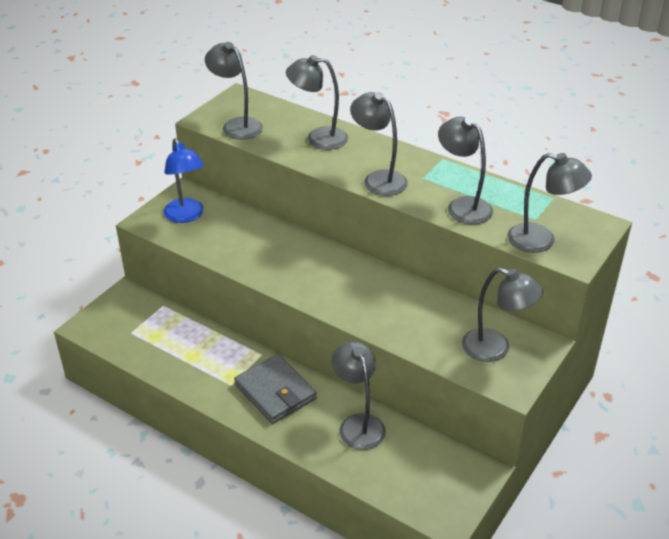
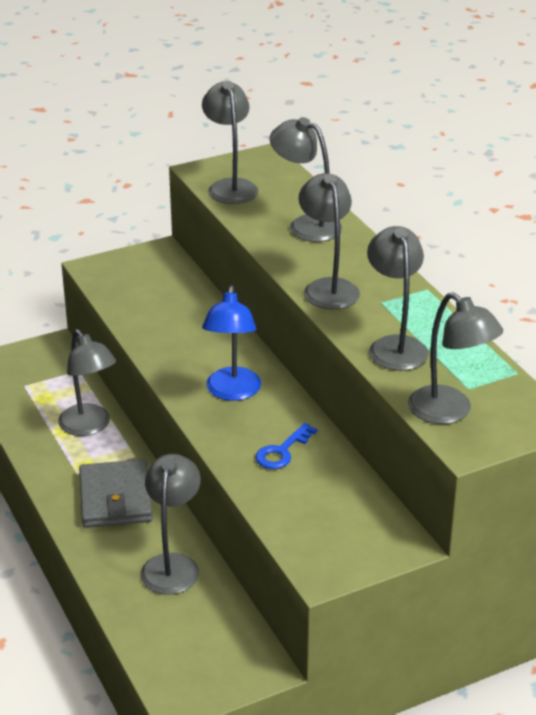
camera: 30 degrees right, 5 degrees down
(186, 216) = (139, 276): blue lamp -> blue lamp (232, 392)
(407, 310) = (282, 451): none -> blue key
(495, 349) = (343, 527): grey lamp -> grey lamp (89, 427)

